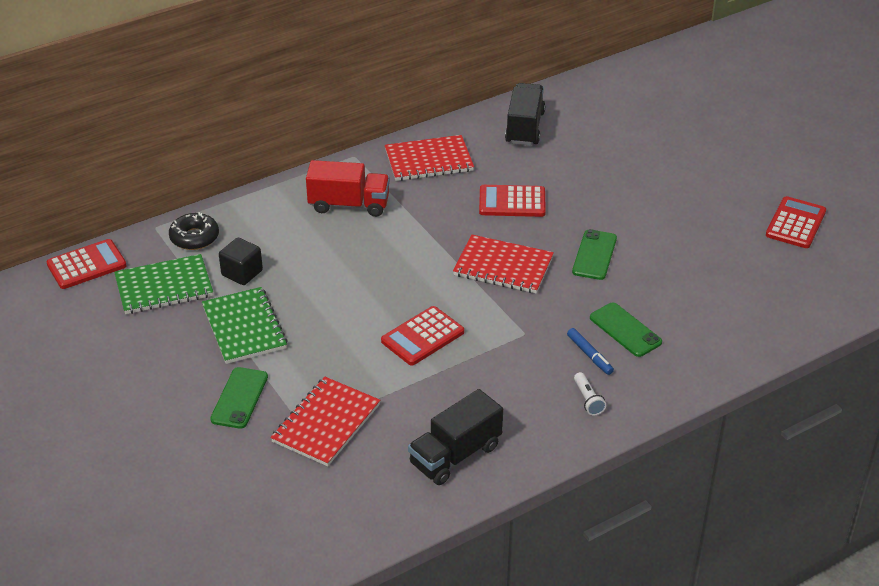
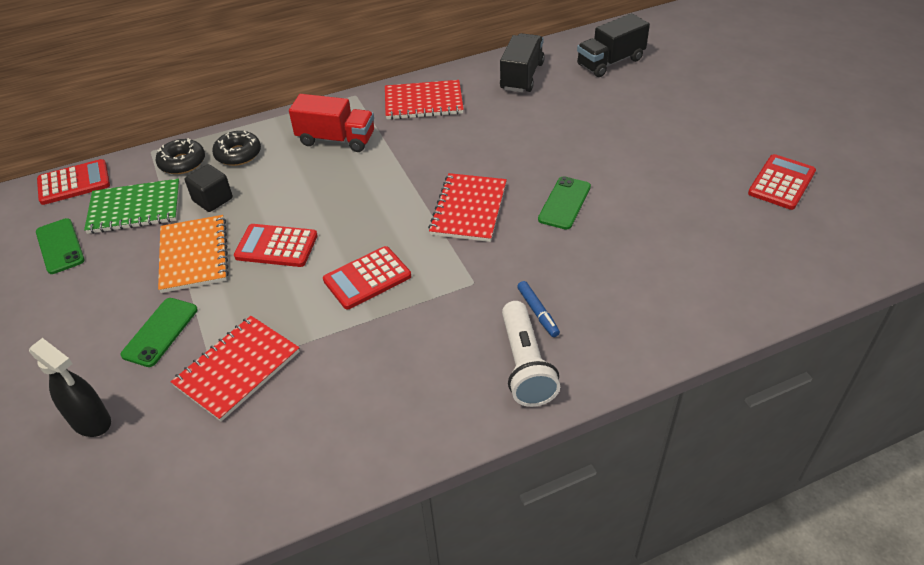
camera: 10 degrees right, 5 degrees up
(206, 477) = (91, 422): none -> black spray bottle
(244, 327) = (194, 255): green notebook -> orange notebook
(251, 225) = (238, 154): none -> black donut
(455, 455) = (363, 420): black truck -> black truck (610, 62)
(503, 266) = (468, 209): red notebook -> red notebook turned 75 degrees clockwise
(512, 202) = (493, 145): red calculator -> red calculator (276, 246)
(588, 400) = (525, 365): white flashlight -> white flashlight, size x2.02
(625, 330) = (582, 286): green phone -> green phone (60, 246)

